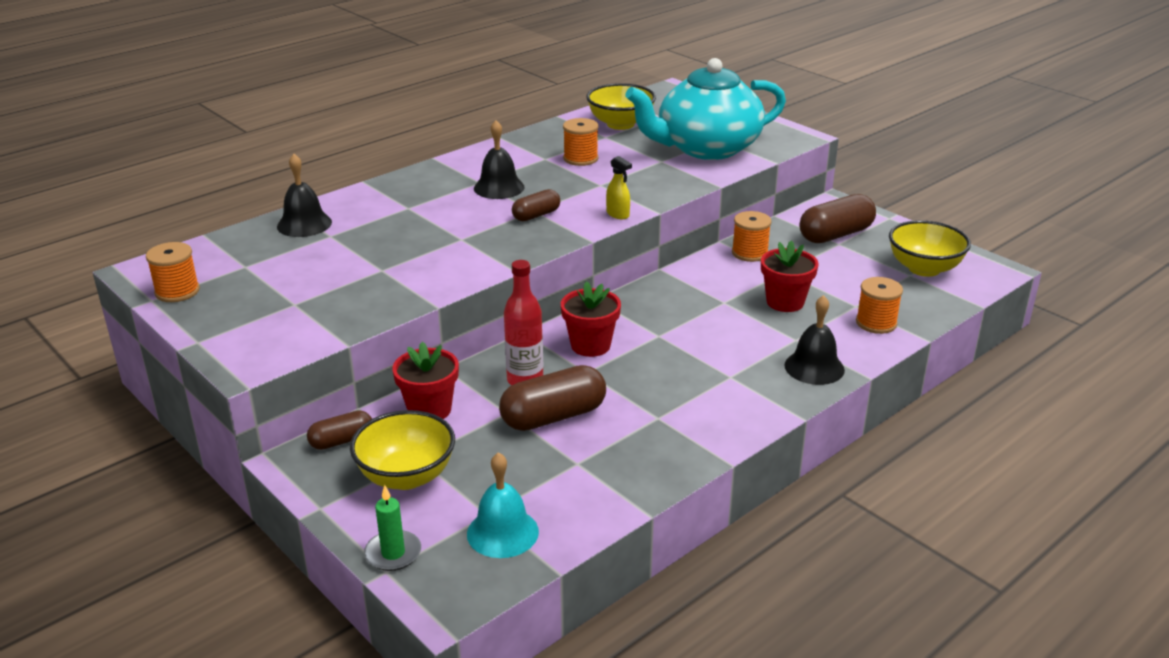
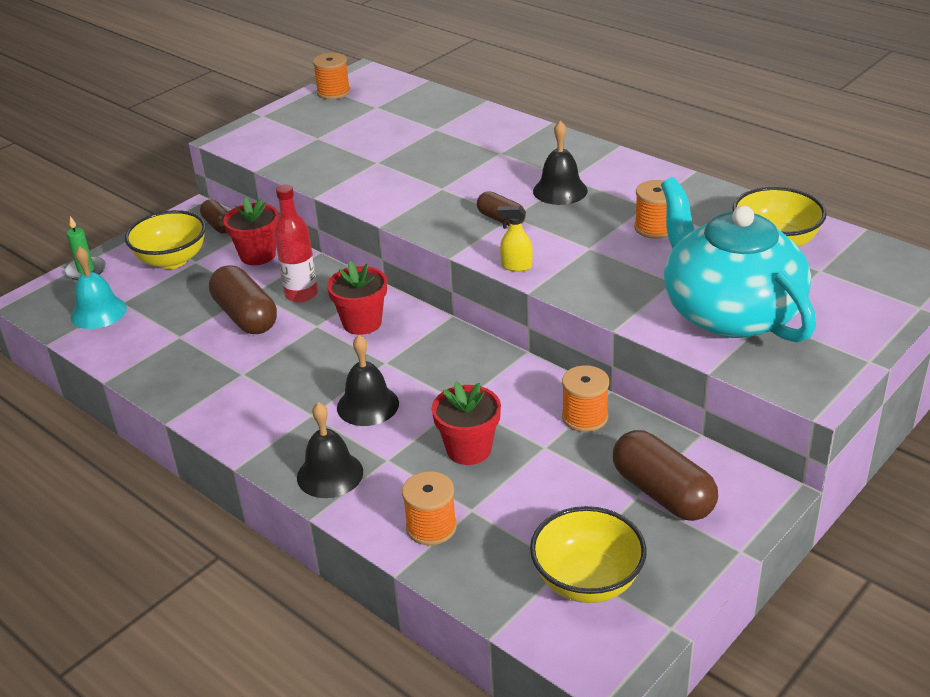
camera: 85 degrees right, 5 degrees up
(304, 224) = (454, 114): black bell -> black bell (368, 405)
(618, 214) = (516, 266): yellow spray bottle -> yellow spray bottle turned 60 degrees clockwise

